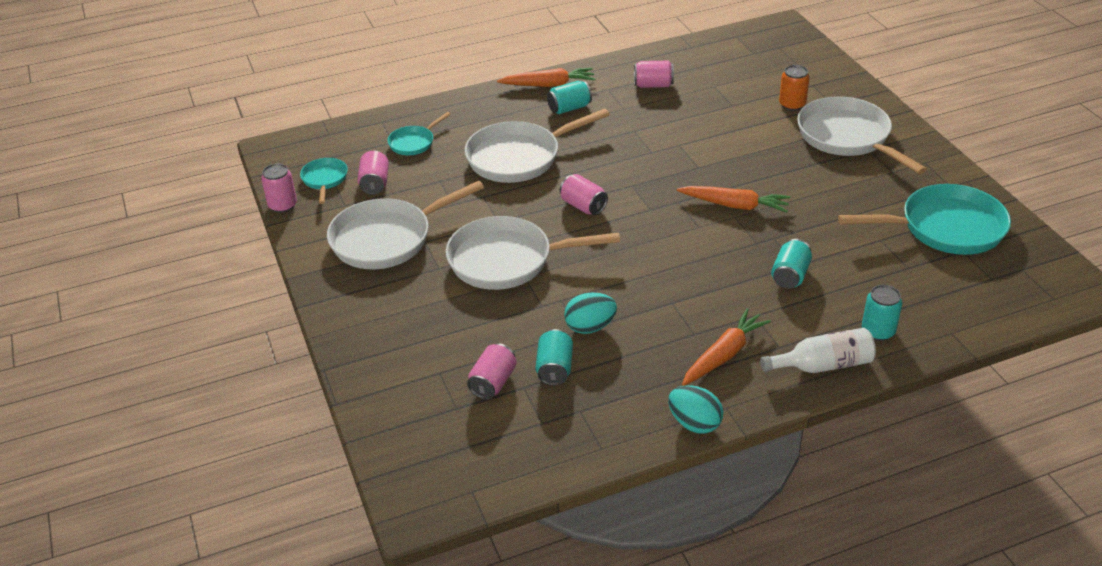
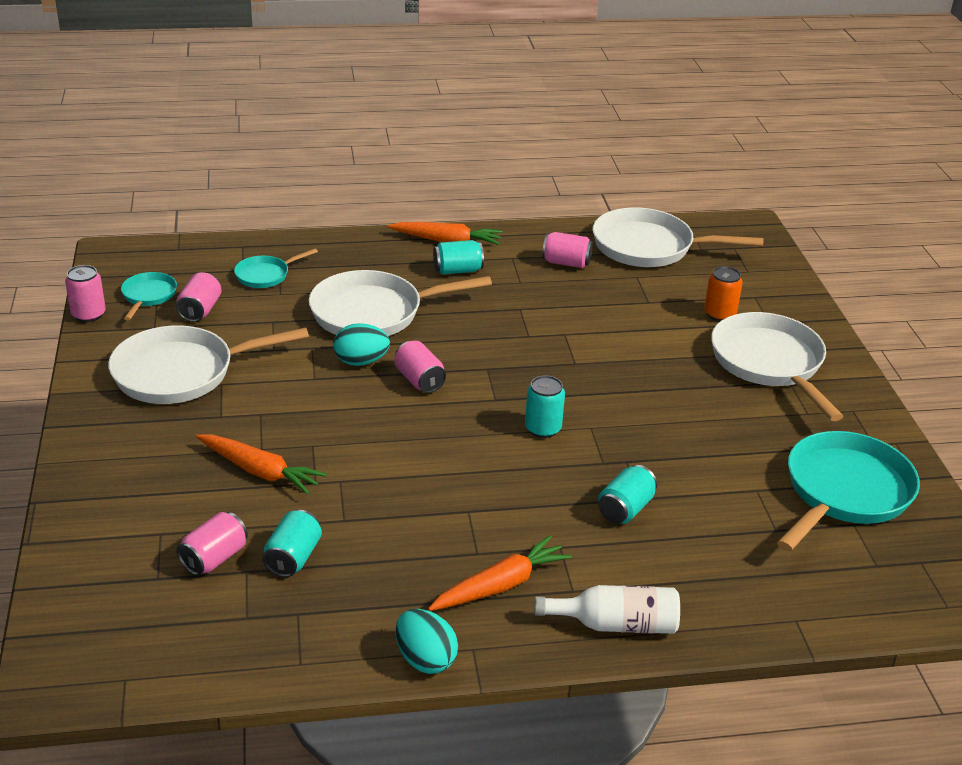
camera: 10 degrees right, 5 degrees down
(507, 260) = (302, 423): white pan -> white pan (649, 247)
(590, 327) = (358, 519): turquoise egg -> turquoise egg (361, 361)
(735, 205) = (597, 414): orange carrot -> orange carrot (260, 471)
(878, 331) = (703, 598): turquoise can -> turquoise can (543, 428)
(945, 228) = (844, 492): turquoise pan -> turquoise pan turned 60 degrees counterclockwise

